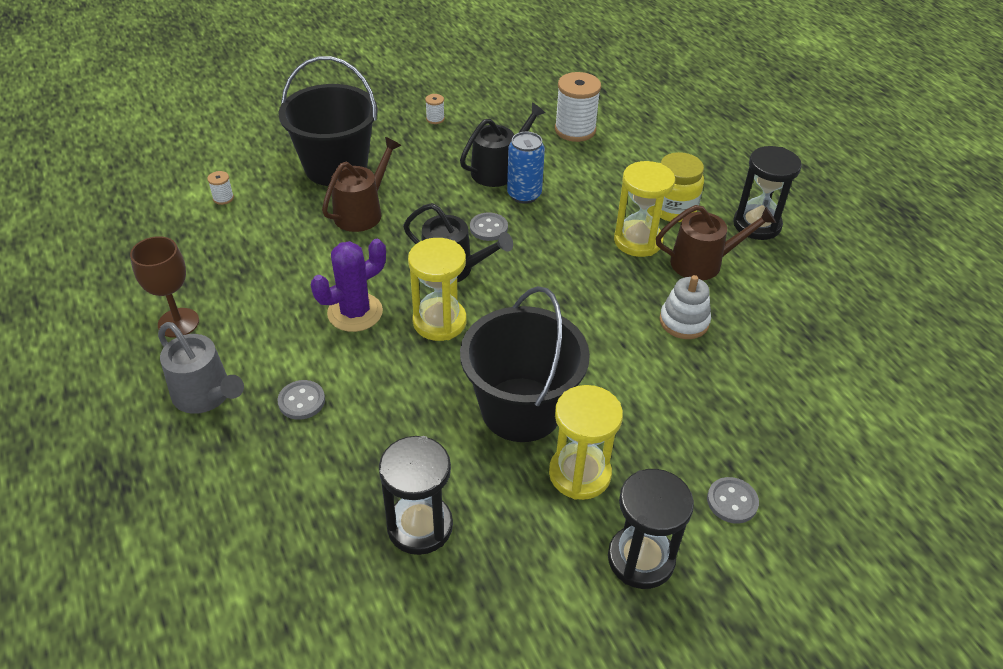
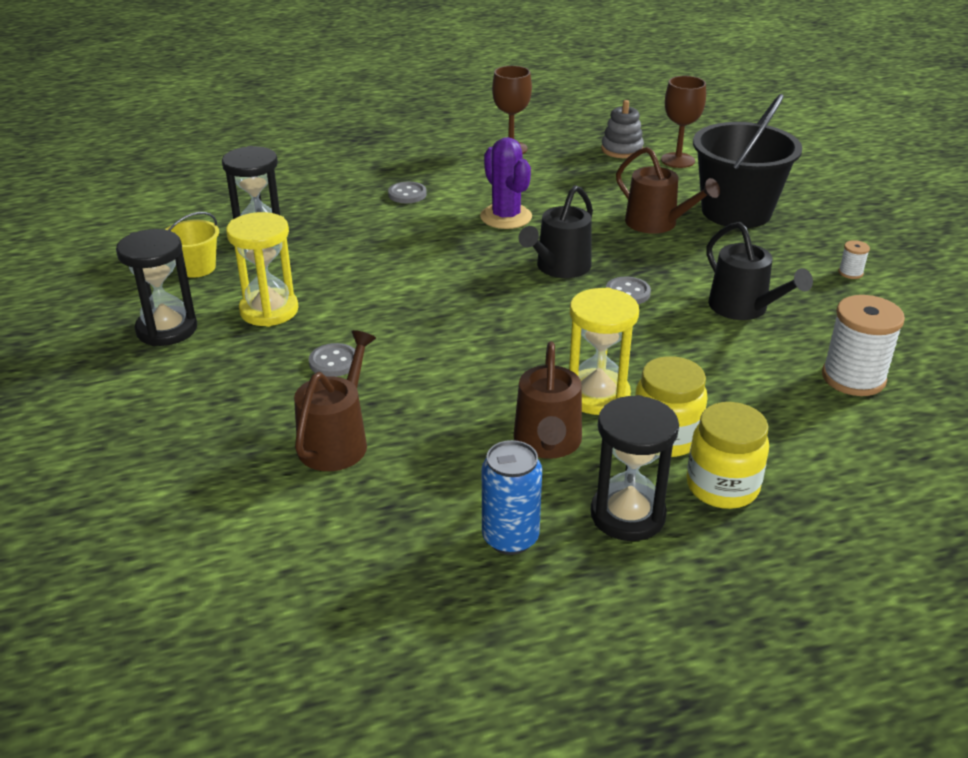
camera: 100 degrees right, 10 degrees down
(192, 236) = (622, 150): none -> grey stacking toy
(206, 395) = (428, 161): grey watering can -> none
(223, 198) = (678, 160): white spool -> brown goblet
(439, 322) = (483, 256): yellow hourglass -> none
(506, 573) = (196, 268): none -> yellow bucket
(521, 409) = (356, 289): black bucket -> none
(524, 195) = (692, 321): blue can -> blue can (510, 538)
(684, 321) = (443, 406): white stacking toy -> none
(711, 187) = (722, 487): none -> yellow jar
(732, 501) = (190, 390): grey button -> grey button (334, 362)
(754, 378) = (336, 441): none -> brown watering can

